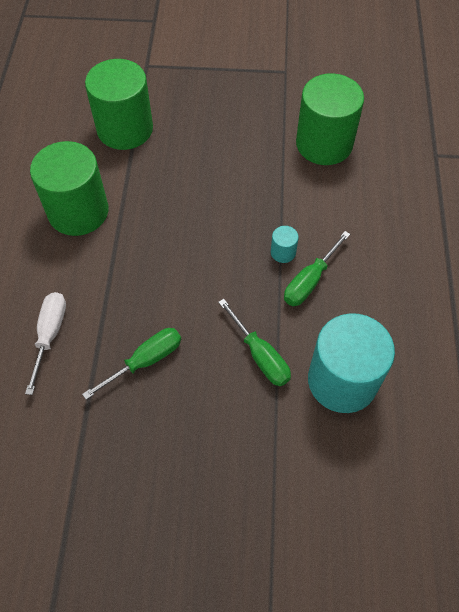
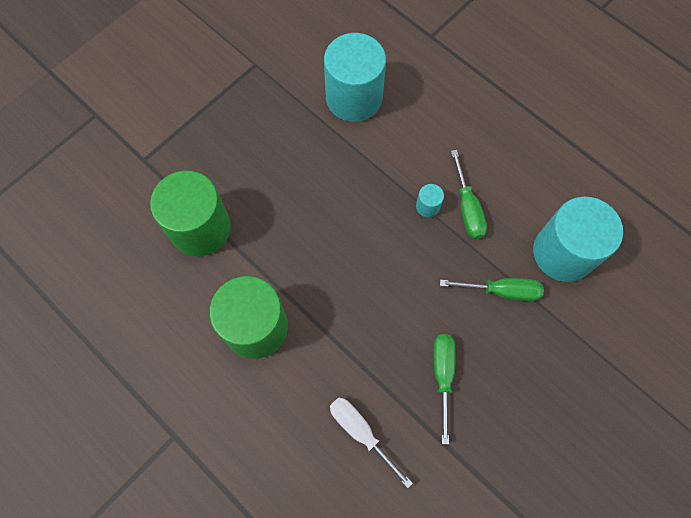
camera: 50 degrees left, 10 degrees up
(324, 144) = (354, 98): green cylinder -> turquoise cylinder

